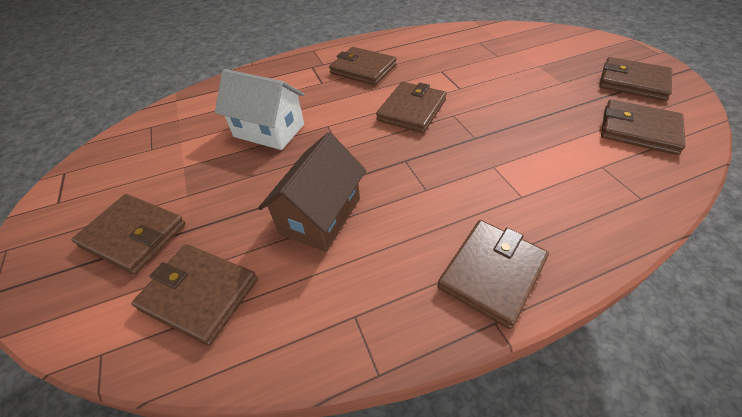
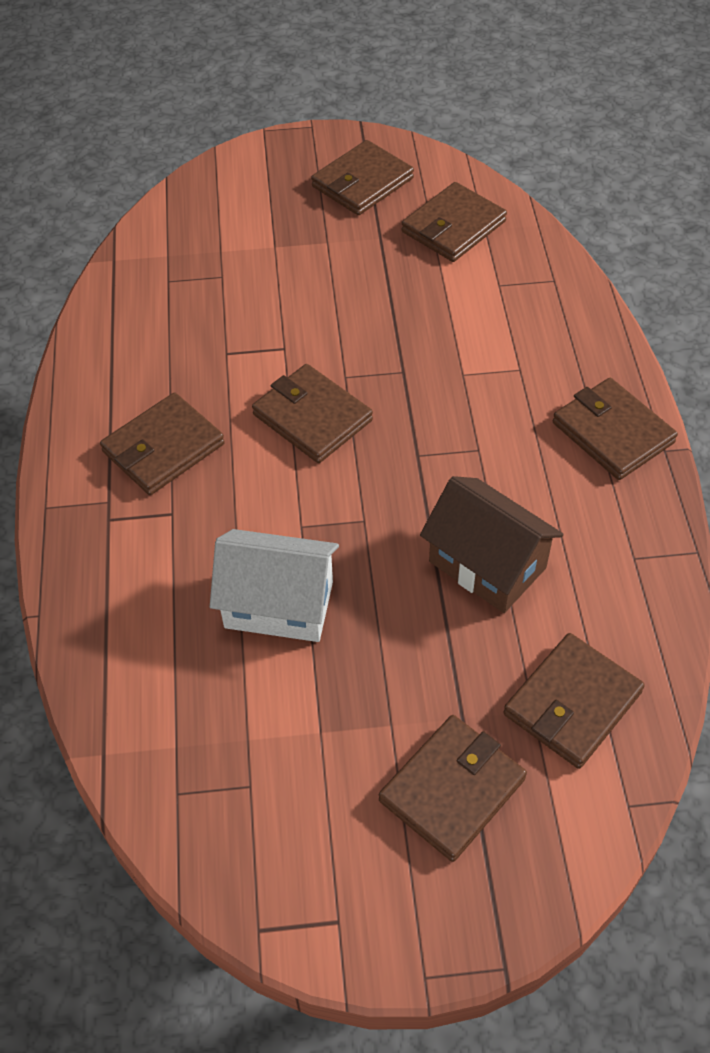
camera: 75 degrees left, 5 degrees up
(269, 130) = (279, 605): white house -> white house turned 60 degrees clockwise

